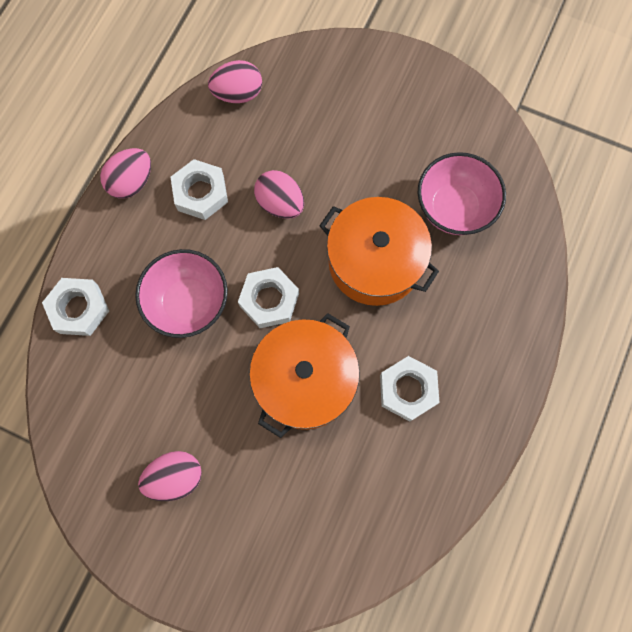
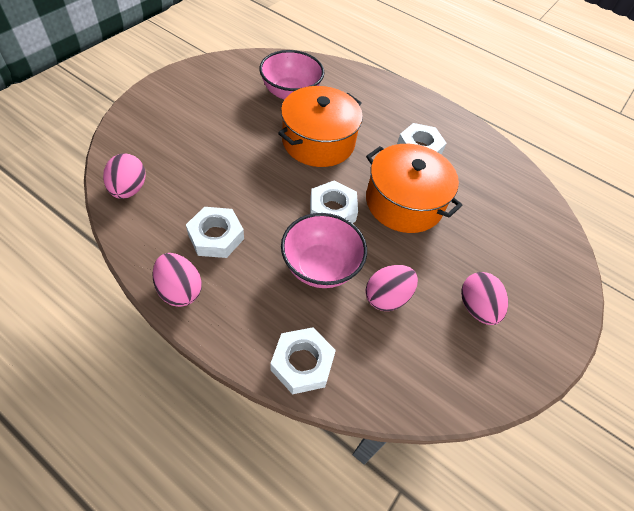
camera: 85 degrees left, 20 degrees down
(280, 203) = (249, 184): pink egg -> pink egg (387, 297)

